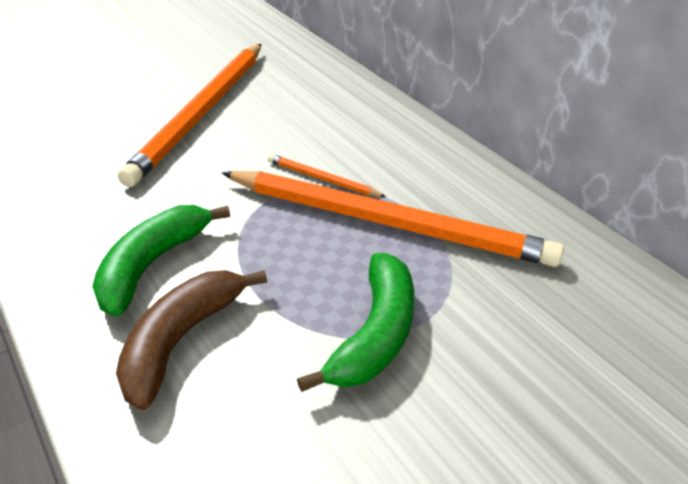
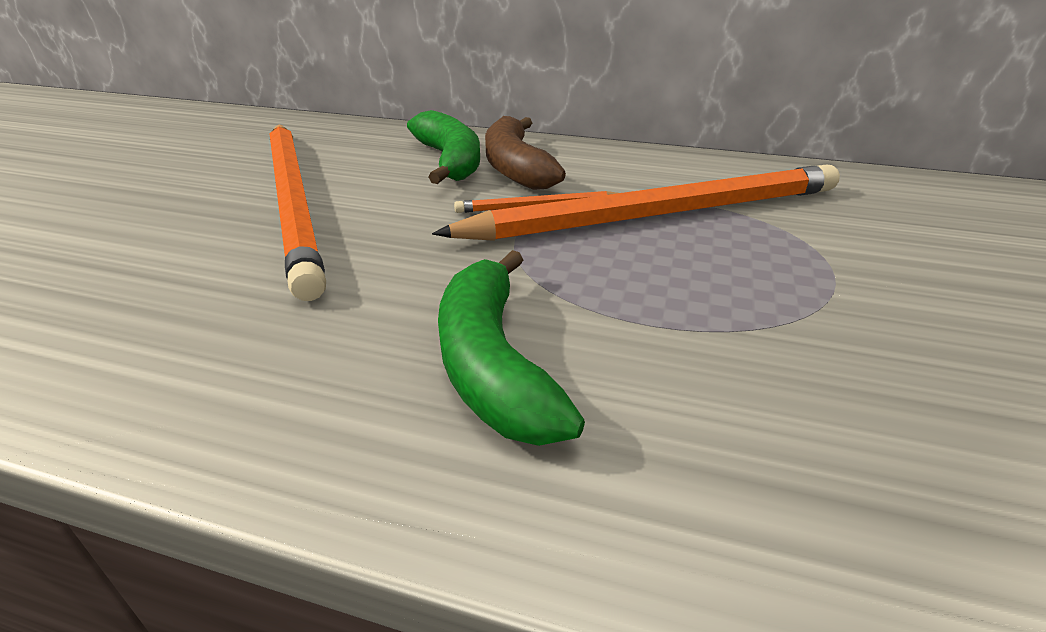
camera: 40 degrees left, 5 degrees down
(181, 340) = (677, 420): brown banana -> brown banana (515, 167)
(375, 335) = (825, 298): green banana -> green banana (450, 161)

